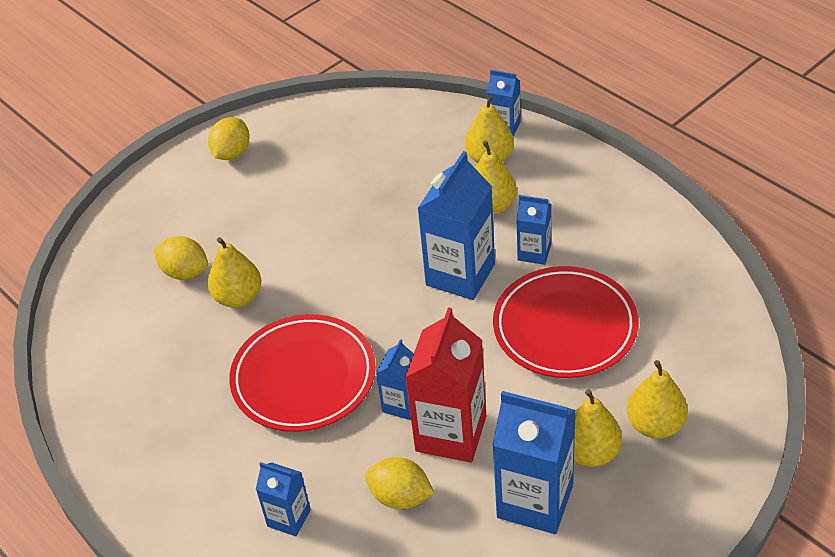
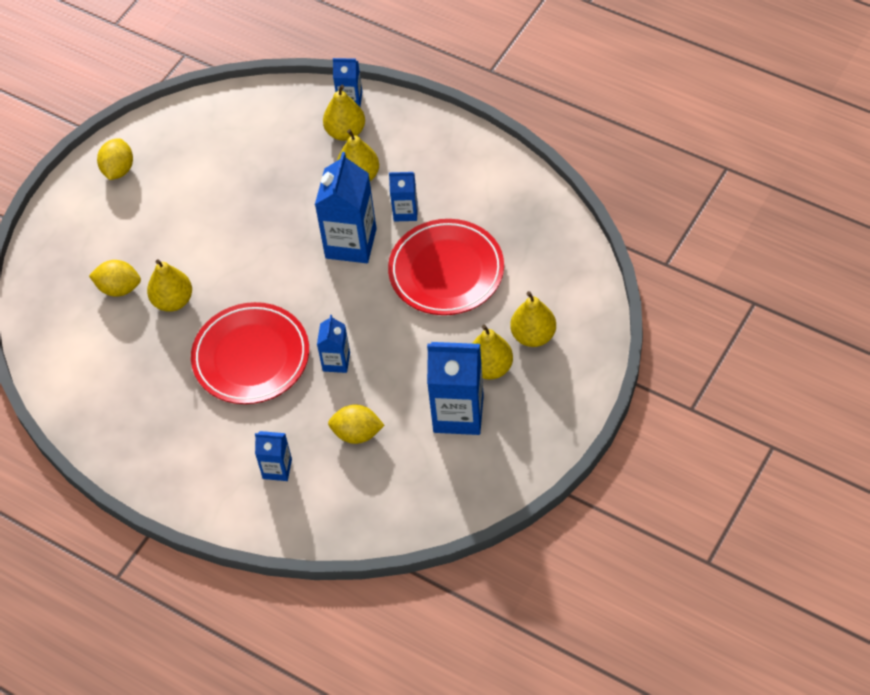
camera: 15 degrees left, 10 degrees up
(451, 433) = (381, 376): red carton -> none

